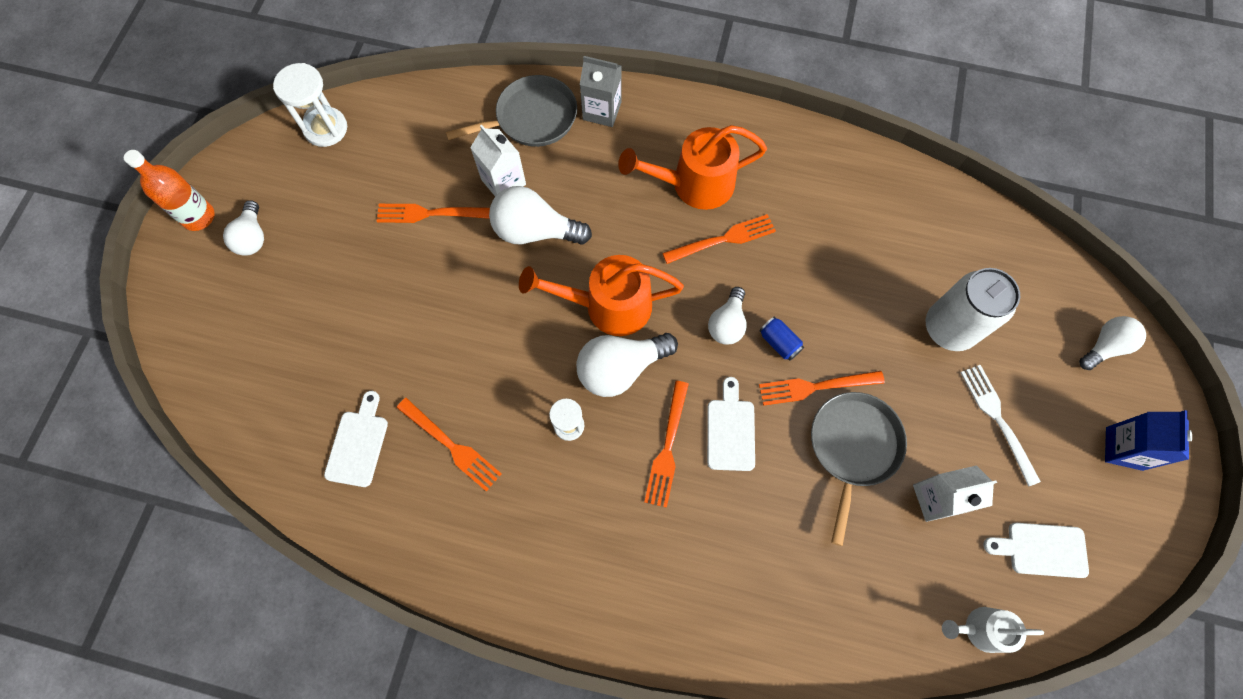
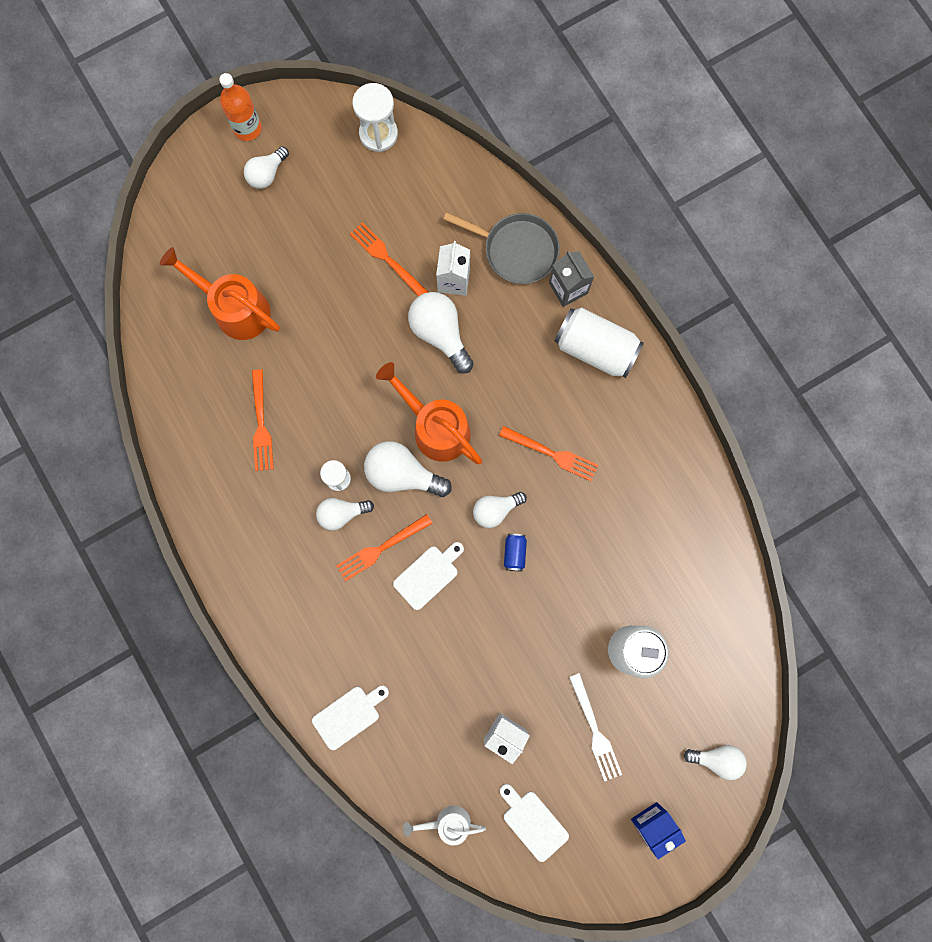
camera: 45 degrees right, 10 degrees up
(358, 444) = (211, 372): white cutting board -> white cutting board (349, 715)
(603, 452) = (342, 513): none -> white light bulb
(670, 135) = (595, 349): none -> white can
(693, 185) = (572, 398): orange watering can -> orange watering can (234, 308)
(816, 387) = (507, 601): orange fork -> none
(853, 447) = (489, 657): grey pan -> none
(979, 629) = (447, 823): white watering can -> white watering can turned 45 degrees counterclockwise
(997, 419) = (595, 730): white fork -> white fork turned 135 degrees clockwise

